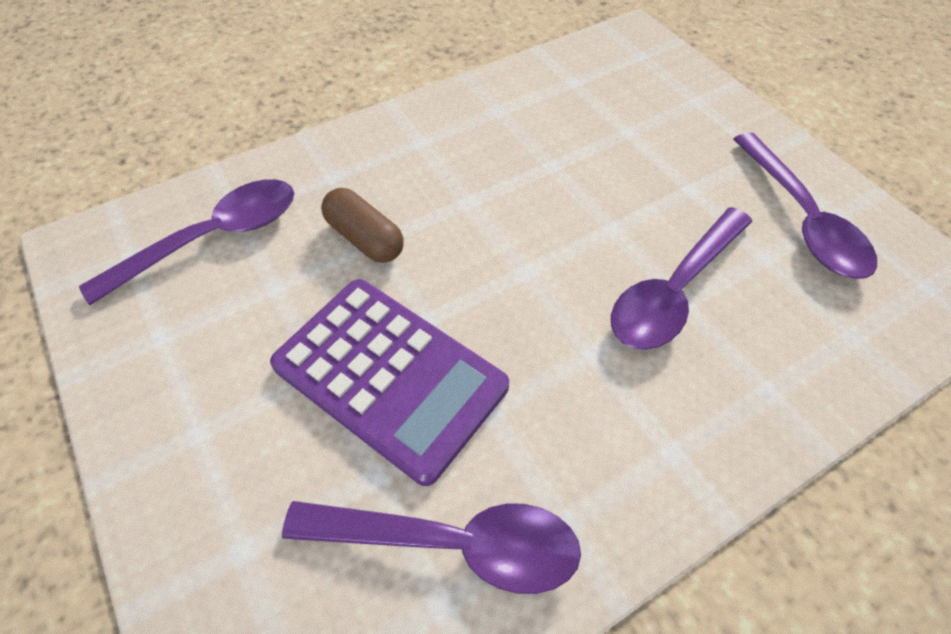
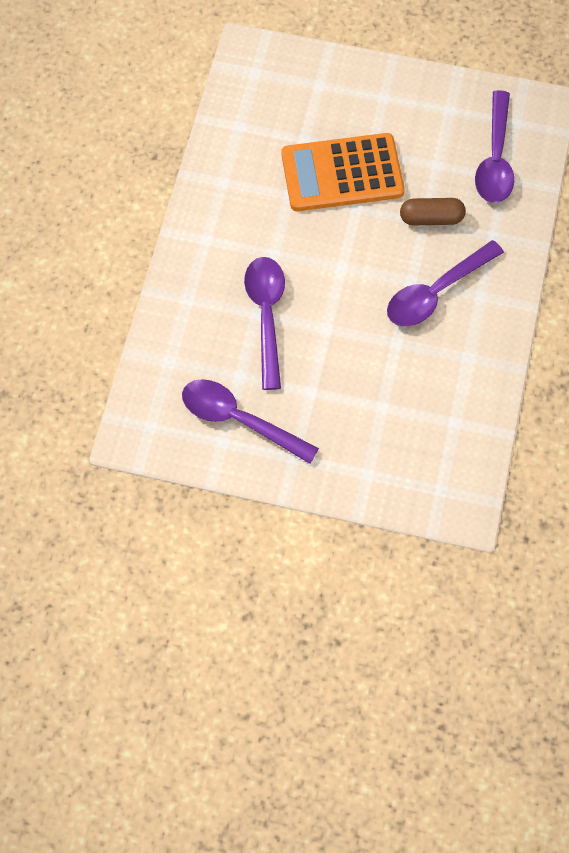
camera: 135 degrees right, 10 degrees up
(390, 376) = (342, 173): purple calculator -> orange calculator
(451, 543) = (255, 143): purple spoon -> purple spoon (436, 292)

